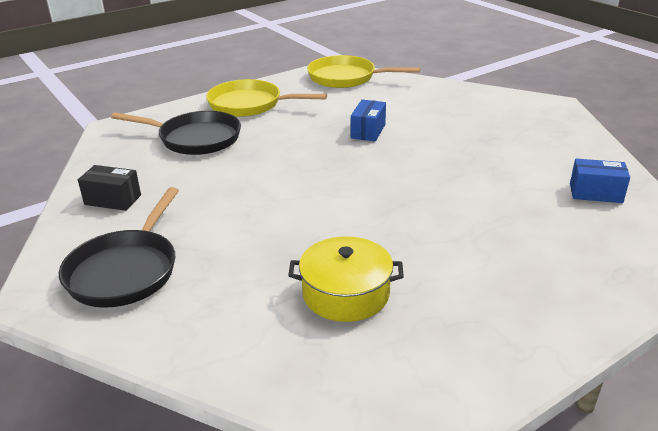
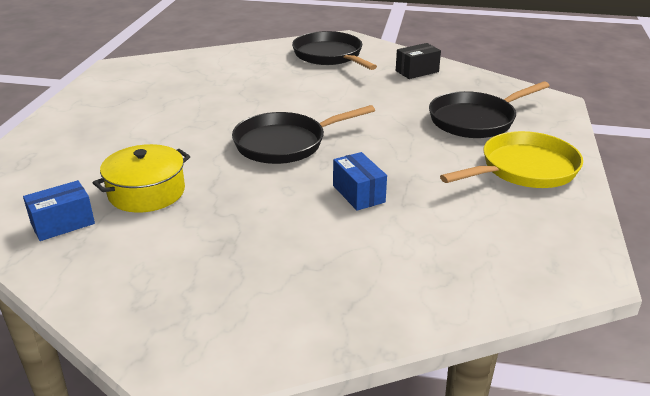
camera: 135 degrees right, 0 degrees up
(346, 78) = (532, 266): yellow pan -> none
(346, 293) = (200, 89): yellow pot -> yellow pot (146, 192)
(358, 183) = (285, 143): none -> black pan

